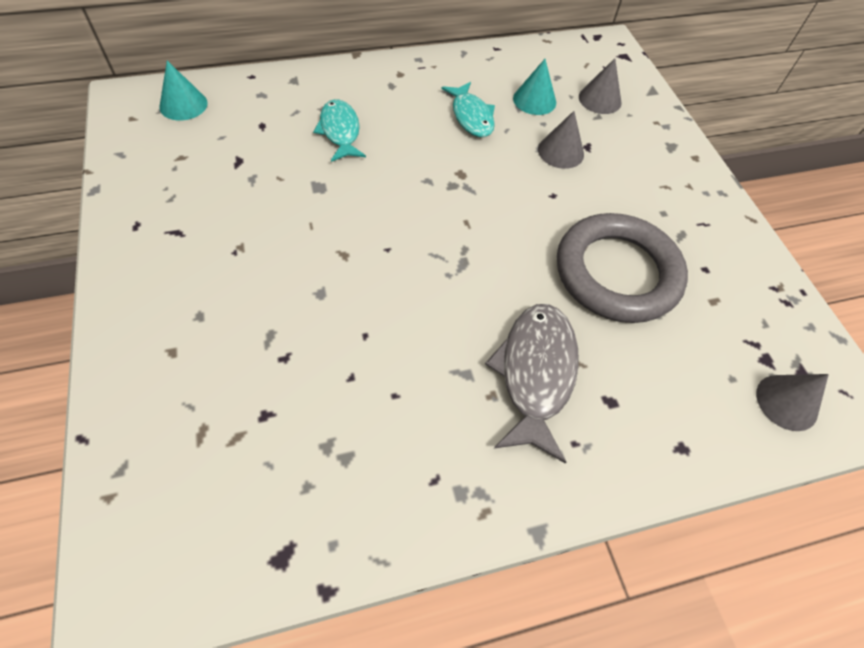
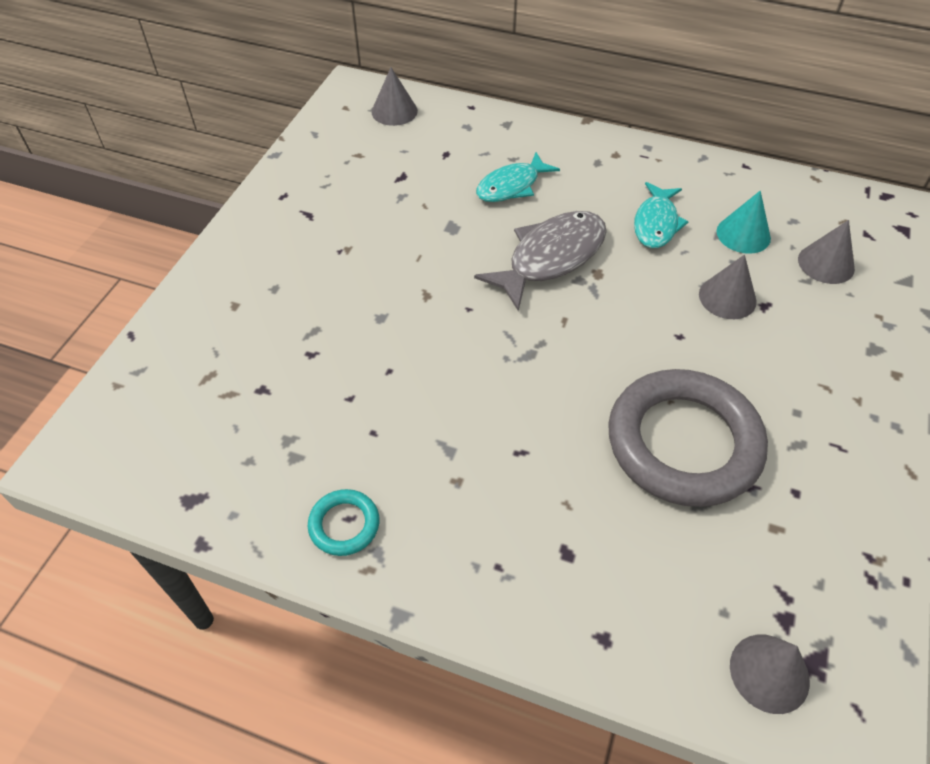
camera: 40 degrees right, 5 degrees down
(183, 105) = (394, 111): turquoise cone -> grey cone
(340, 131) = (511, 186): turquoise fish -> turquoise fish turned 150 degrees counterclockwise
(436, 488) = (344, 525): none -> turquoise ring
(535, 373) = (513, 486): grey fish -> grey fish (551, 258)

